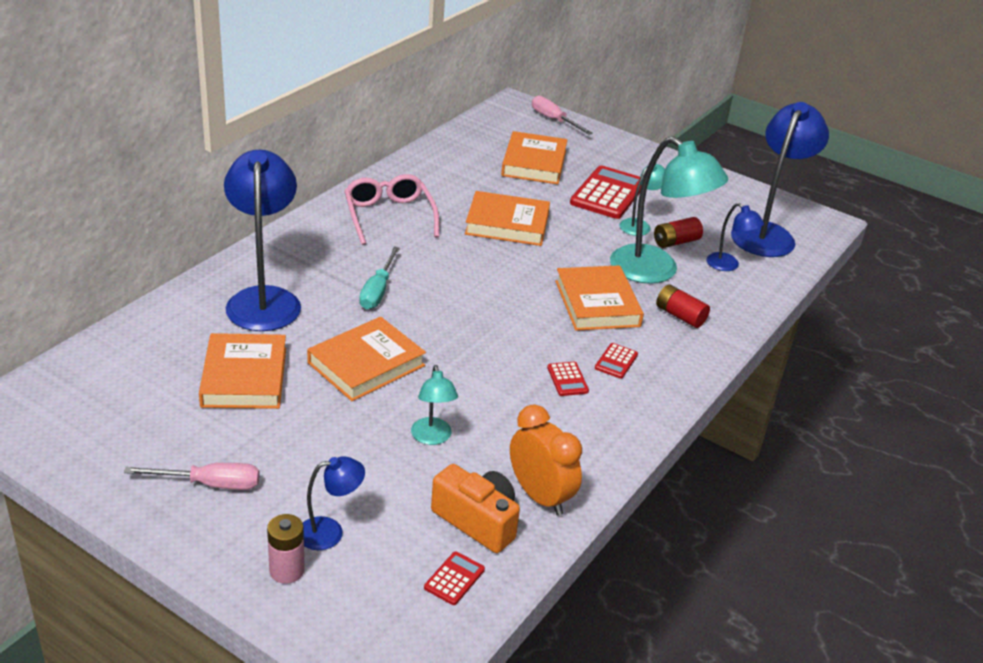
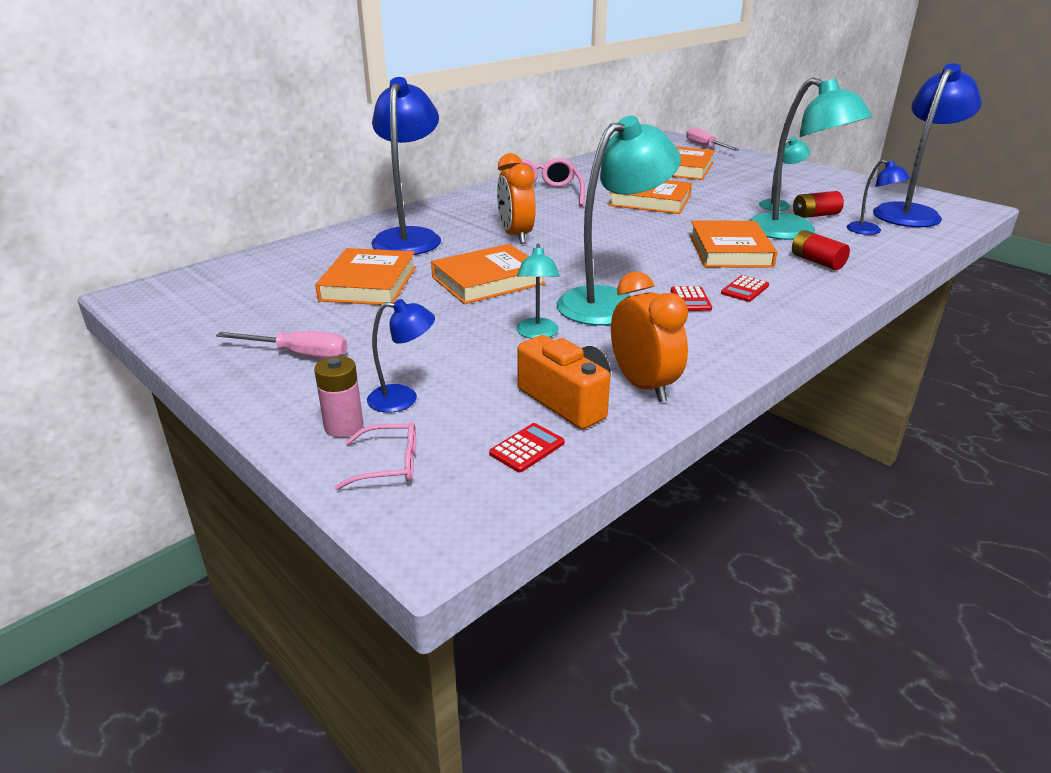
camera: 15 degrees right, 5 degrees down
(341, 609) = (388, 465): none -> pink glasses
(377, 291) = (516, 236): turquoise screwdriver -> orange clock
(493, 388) = (611, 302): none -> turquoise lamp
(608, 194) = (750, 186): red calculator -> none

